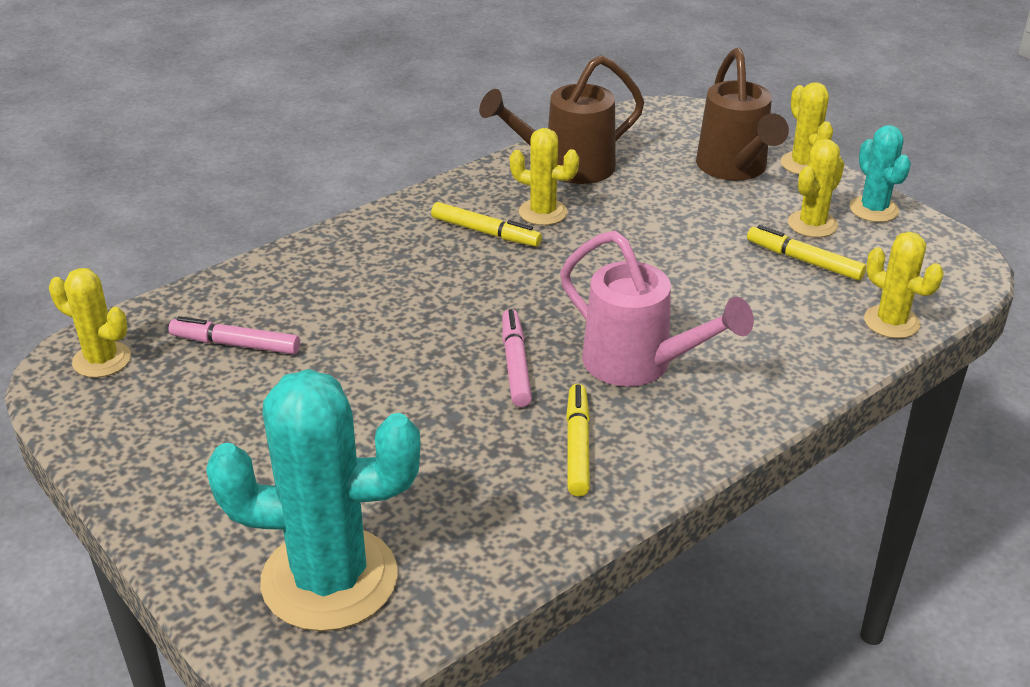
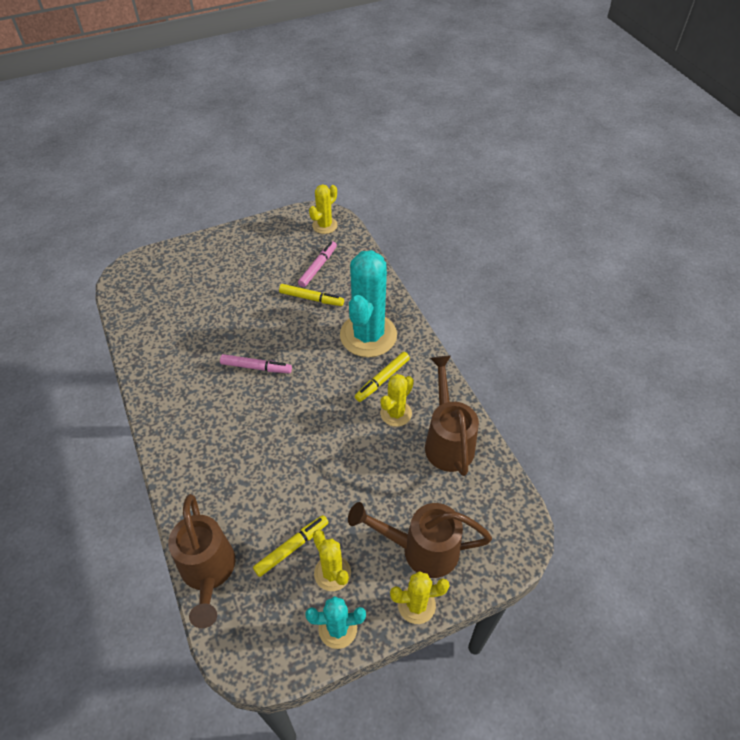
camera: 105 degrees right, 15 degrees up
(329, 579) = (156, 283): turquoise cactus -> turquoise cactus (368, 335)
(577, 446) = (185, 378): yellow marker -> yellow marker (311, 298)
(639, 365) = (231, 420): pink watering can -> none
(891, 322) = (208, 572): yellow cactus -> brown watering can

